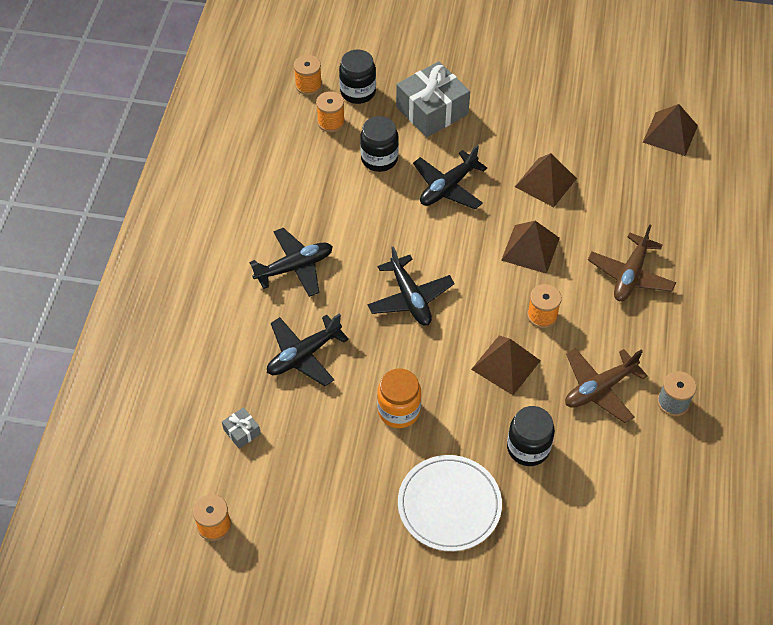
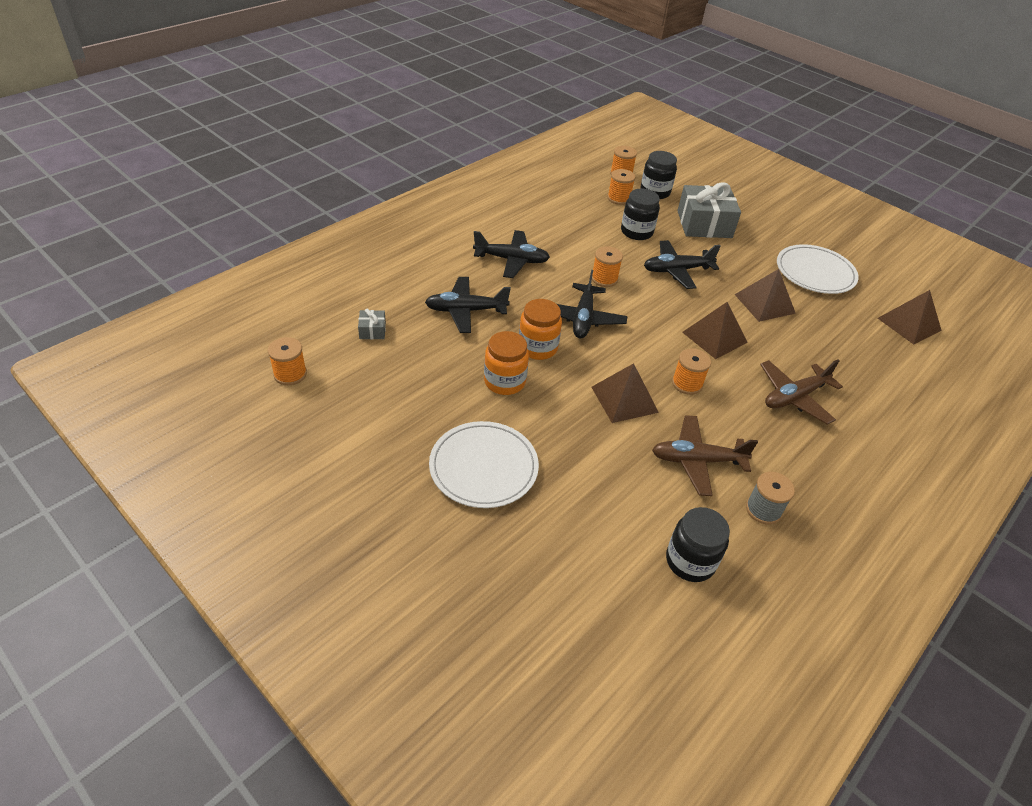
camera: 30 degrees right, 10 degrees down
(393, 238) = (604, 279): none -> orange spool
(397, 356) = (538, 347): none -> orange jar
(528, 448) = (591, 466): black jar -> black jar (690, 561)
(563, 116) = (815, 272): none -> white plate

